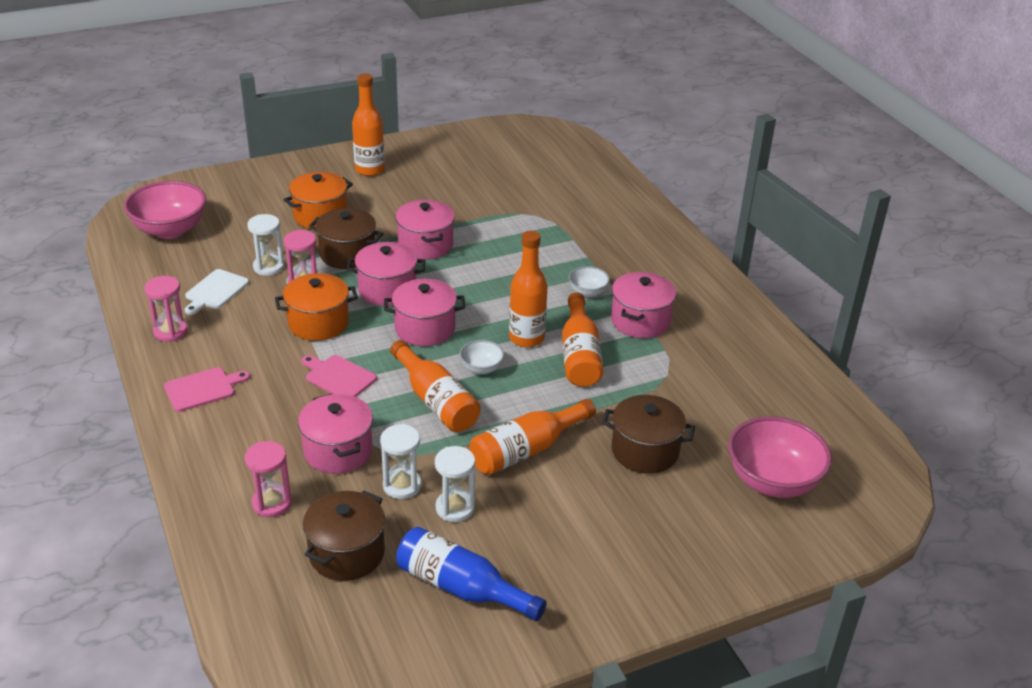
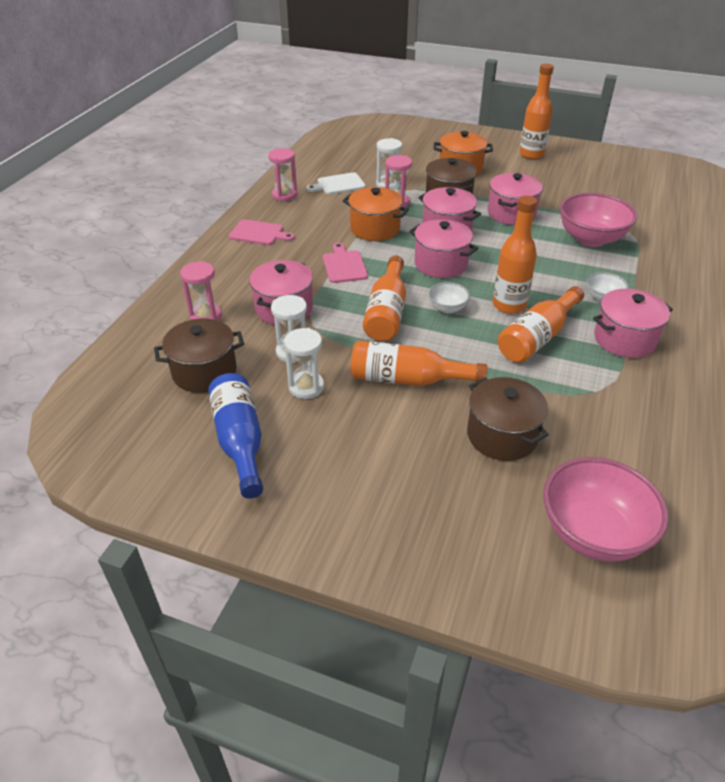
camera: 45 degrees right, 5 degrees up
(170, 230) = (358, 142): pink bowl -> pink bowl (591, 239)

